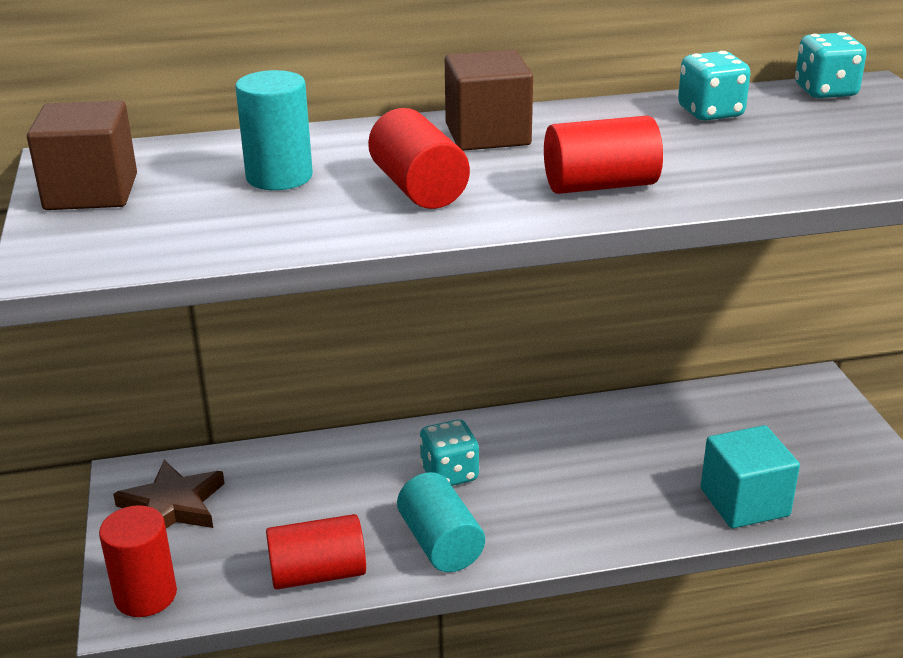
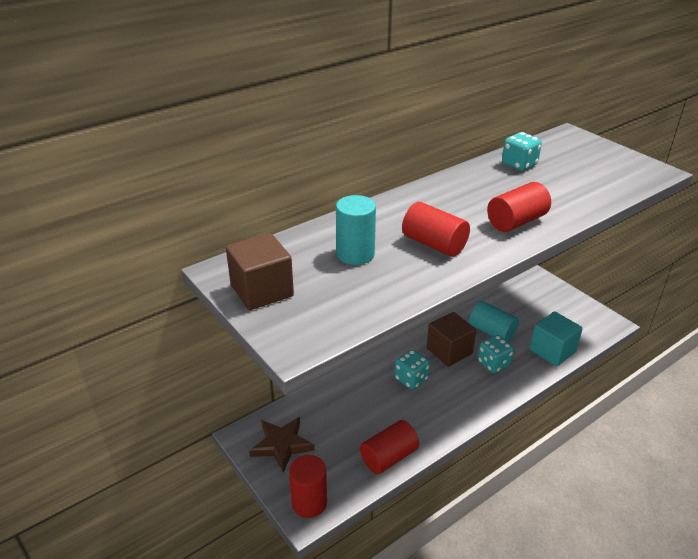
camera: 25 degrees left, 5 degrees up
(440, 543) = (435, 419): turquoise cylinder -> turquoise cylinder (492, 331)
(487, 134) = (431, 201): brown cube -> brown cube (449, 351)
(825, 91) = (555, 141): turquoise dice -> turquoise dice (493, 364)

